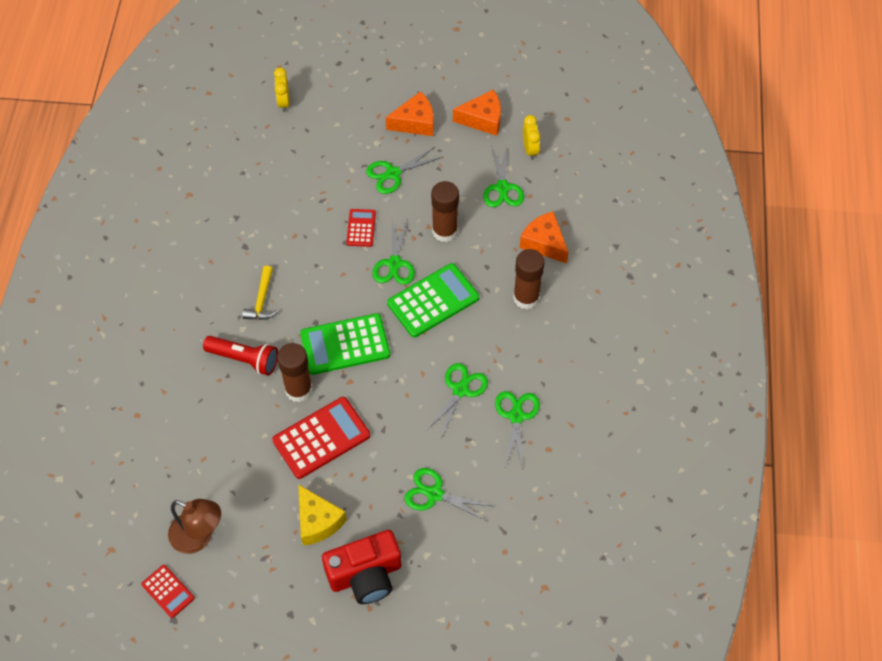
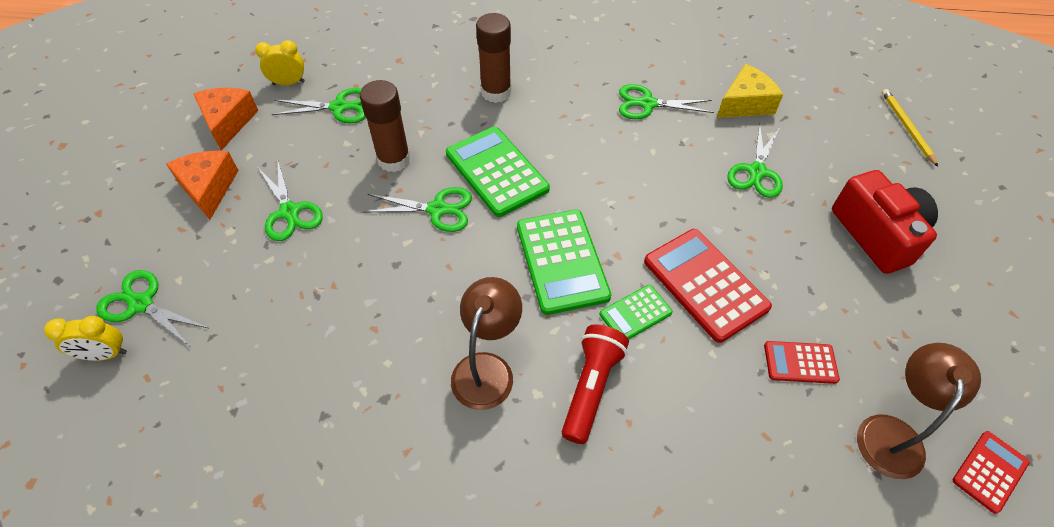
camera: 90 degrees left, 5 degrees down
(262, 300) = (487, 368): yellow hammer -> brown lamp
(298, 389) = (635, 313): brown glue stick -> green calculator
(318, 521) = (823, 285): yellow cheese -> yellow cheese (745, 104)
(361, 228) = (374, 246): red calculator -> red calculator (800, 362)
(460, 390) = (619, 148): green scissors -> green scissors (141, 304)
(492, 639) = (907, 128): none -> yellow pencil
(544, 243) = (424, 76): orange cheese -> none

